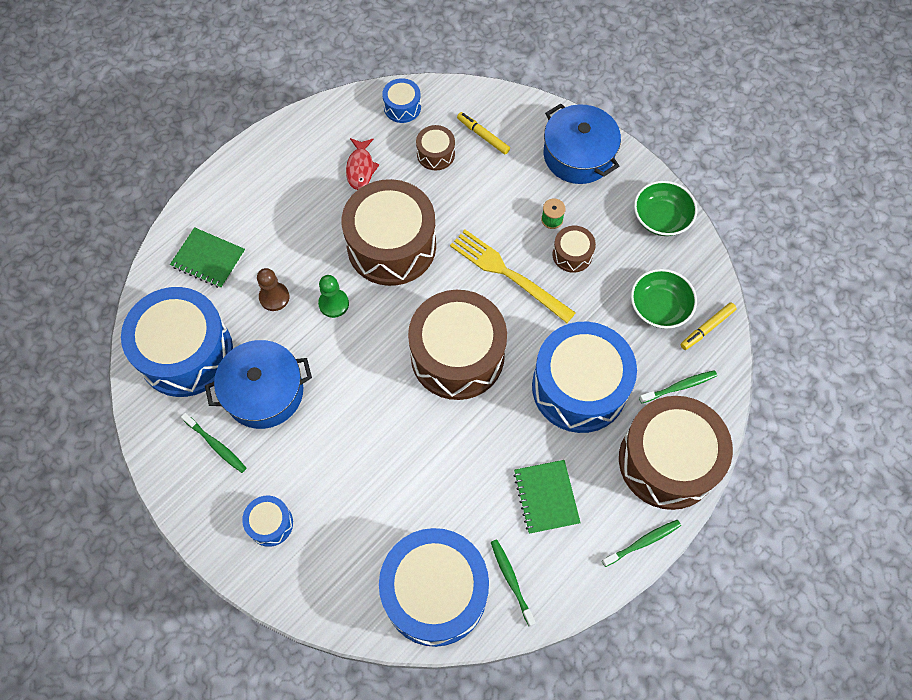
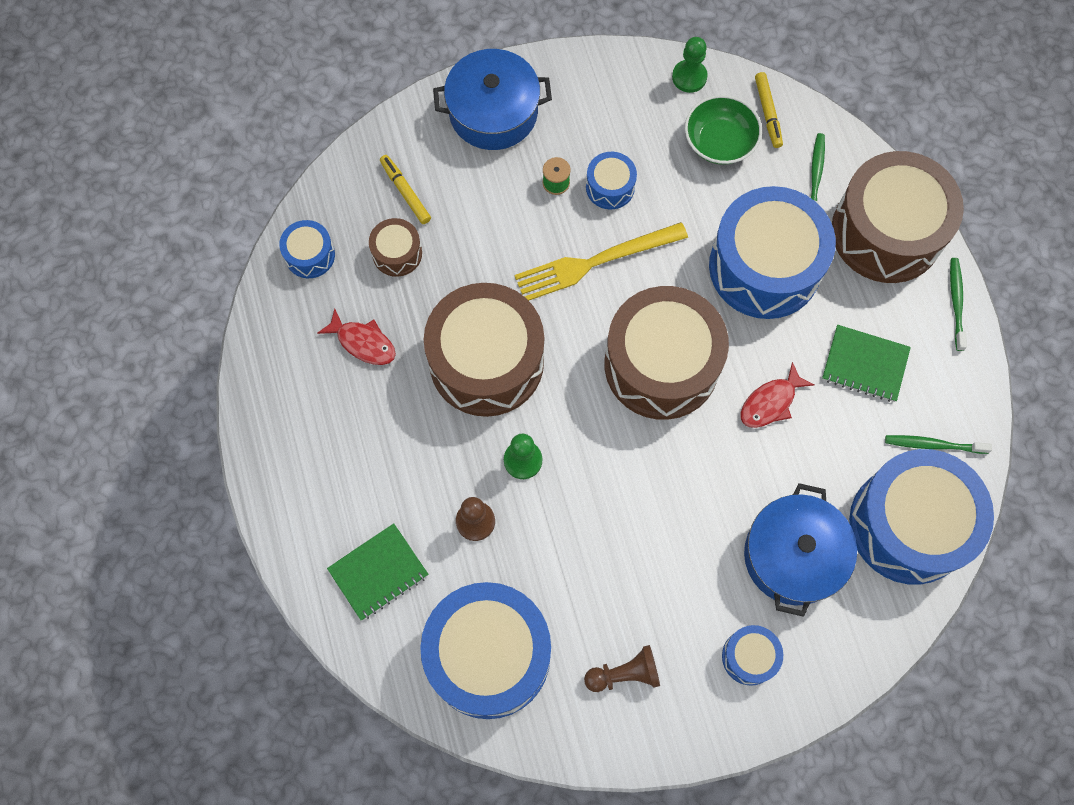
camera: 60 degrees left, 5 degrees up
(216, 445) = (624, 674): green toothbrush -> brown pawn
(264, 392) = (589, 589): blue pot -> blue pot (793, 556)
(473, 444) = (770, 402): none -> red fish
(483, 136) = (405, 192): yellow marker -> yellow marker turned 75 degrees clockwise
(572, 254) = (610, 187): brown drum -> blue drum
(661, 218) = (619, 79): green bowl -> none
(697, 261) = (689, 77): none -> green pawn

